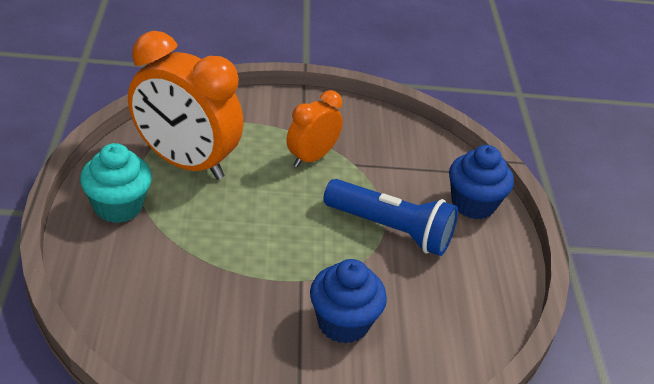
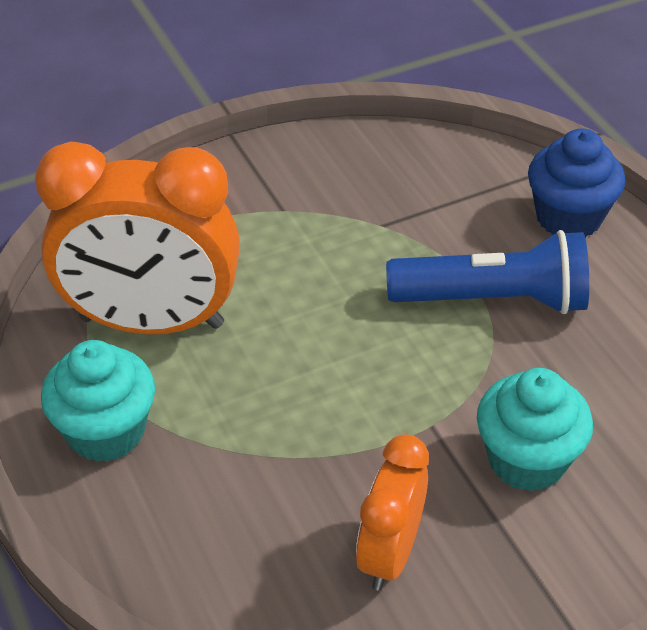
camera: 20 degrees left, 5 degrees up
(311, 157) = (318, 240): orange clock -> orange clock (389, 554)
(343, 323) = (526, 460): blue cupcake -> turquoise cupcake

